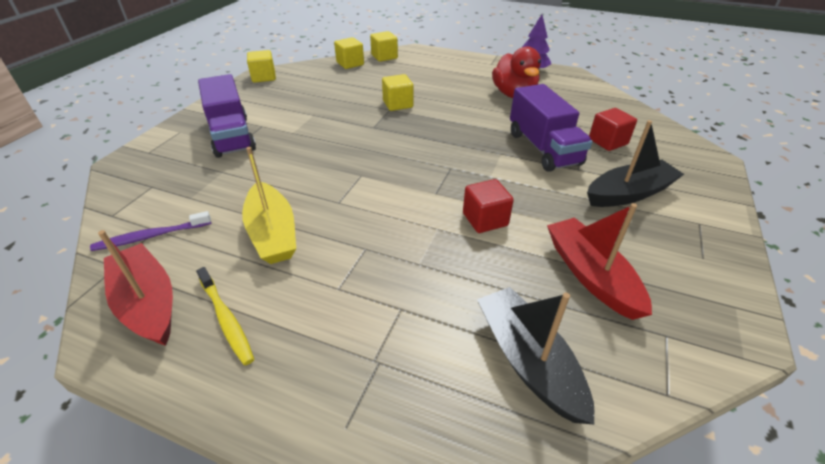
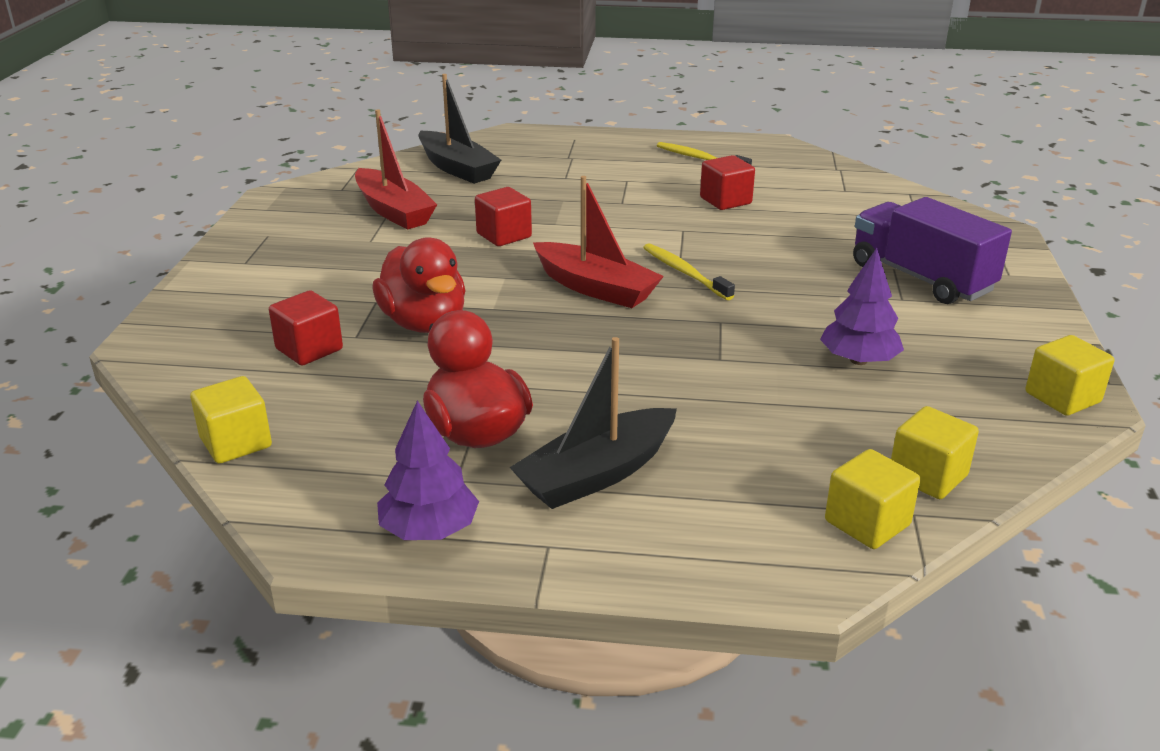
camera: 165 degrees right, 10 degrees down
(148, 303) = (773, 158): red boat -> red boat (595, 288)
(151, 236) = (840, 186): purple toothbrush -> none
(272, 233) = (725, 201): yellow boat -> red cube
(326, 100) = (858, 360): none -> purple tree
(368, 161) = (684, 272): none -> yellow toothbrush
(398, 104) = (712, 371): yellow cube -> yellow cube (236, 443)
(543, 148) = (424, 323): purple truck -> red duck
(629, 193) = (316, 280): black boat -> black boat (597, 474)

